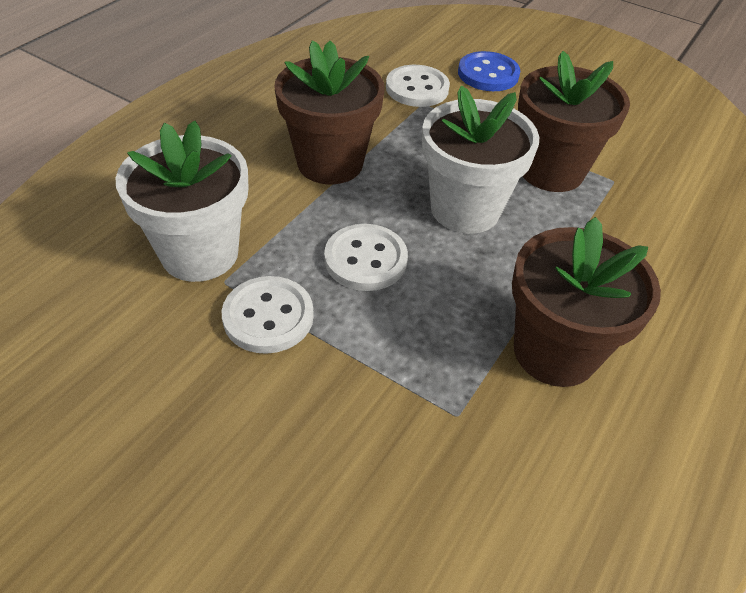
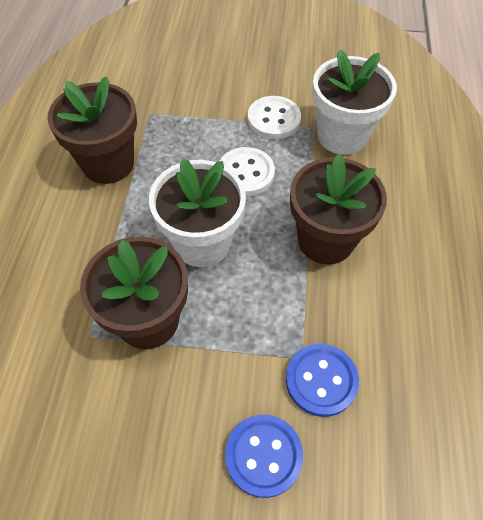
camera: 155 degrees right, 10 degrees up
(417, 88) = (321, 380): white button -> blue button

